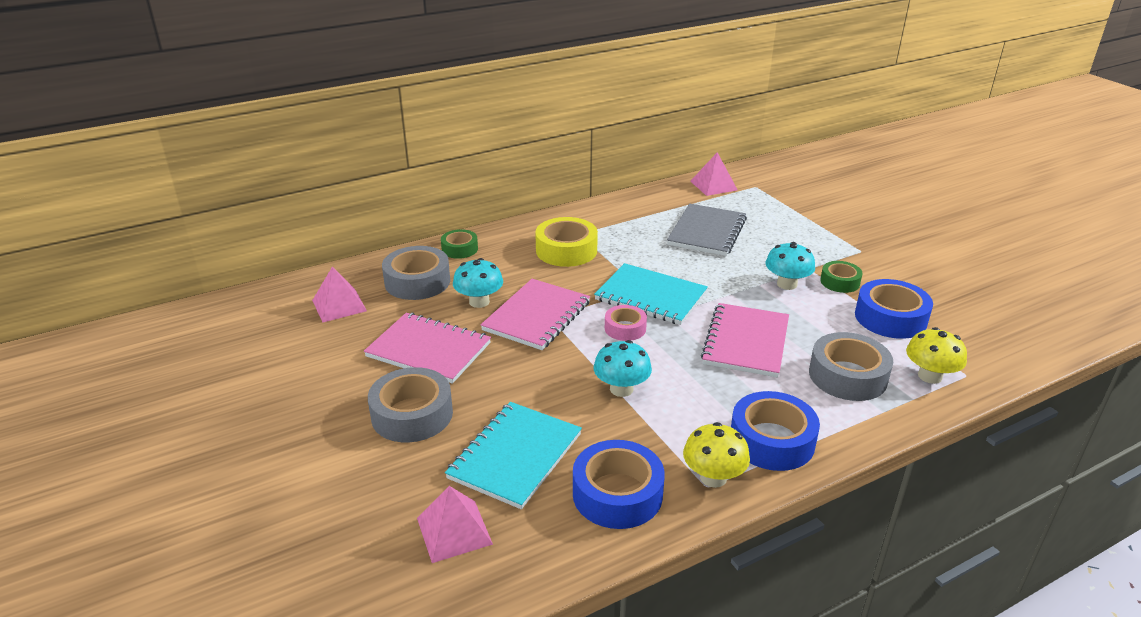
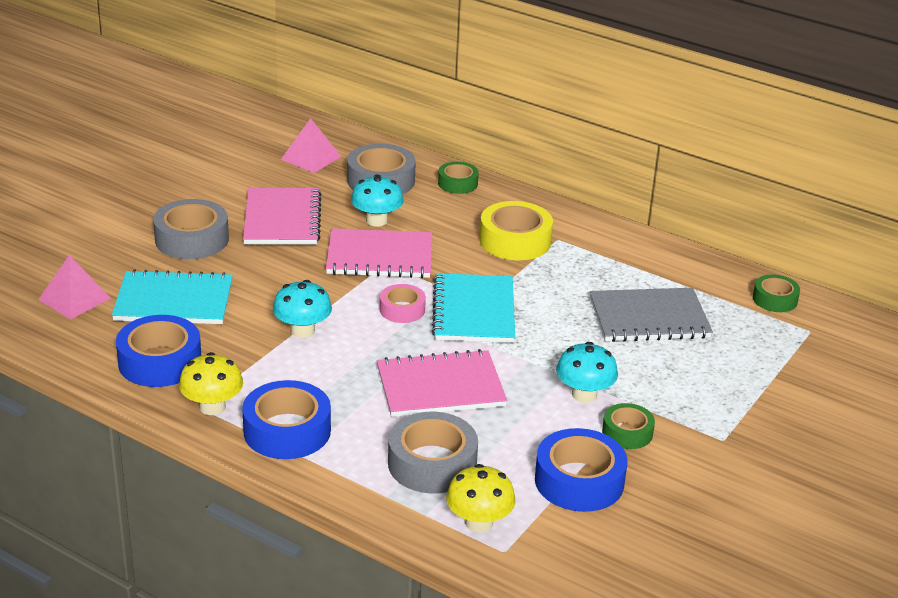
camera: 60 degrees right, 0 degrees up
(713, 185) = (775, 299): pink pyramid -> green tape

